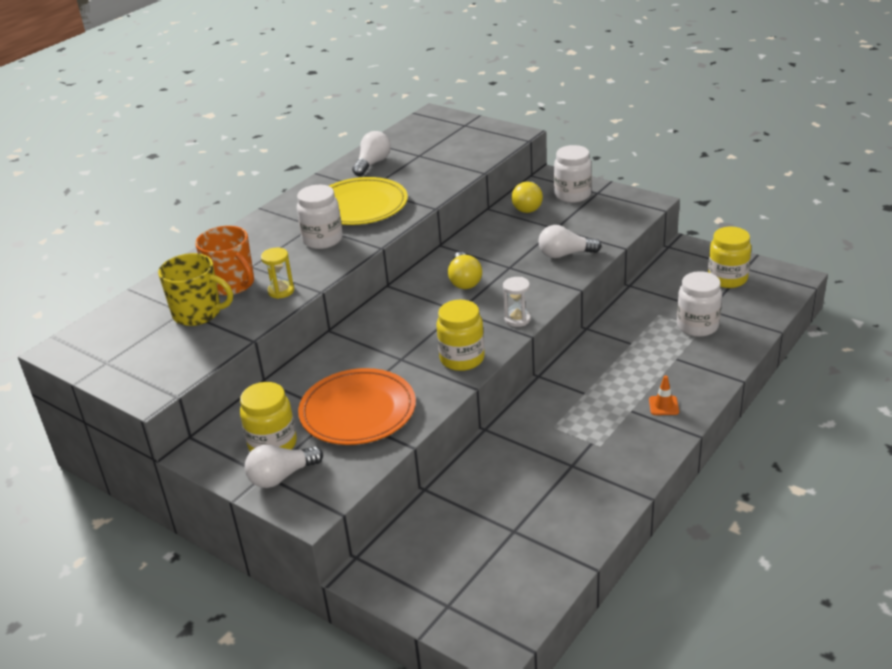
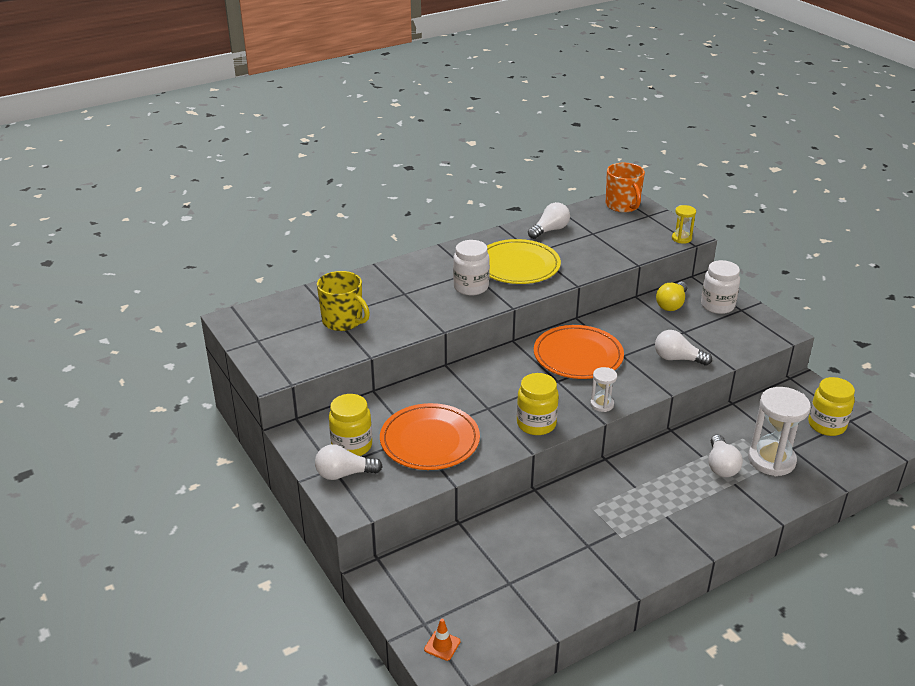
camera: 20 degrees right, 0 degrees up
(232, 284) = (381, 304): orange mug -> orange mug (622, 205)
(281, 291) = (414, 322): yellow hourglass -> yellow hourglass (681, 238)
(464, 280) = (578, 356): yellow light bulb -> orange plate
(654, 346) = (721, 466): none -> white light bulb
(663, 406) = (697, 522): orange traffic cone -> orange traffic cone (442, 645)
(697, 326) = (771, 460): white jar -> white hourglass

